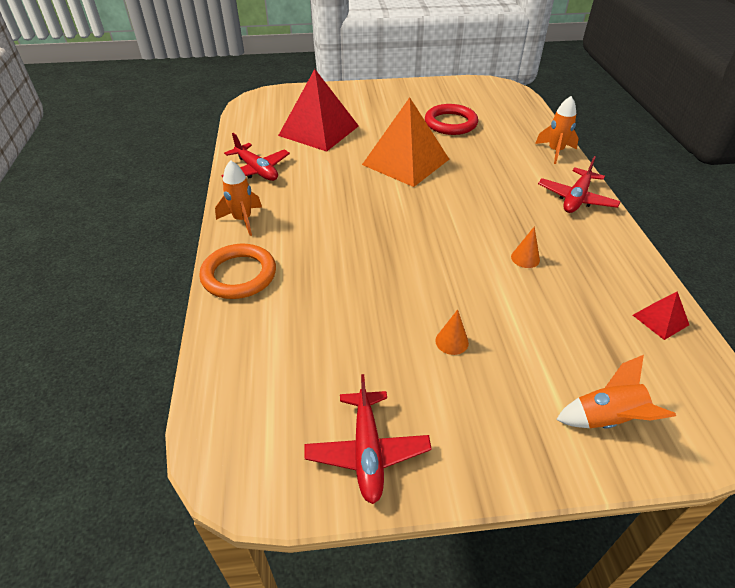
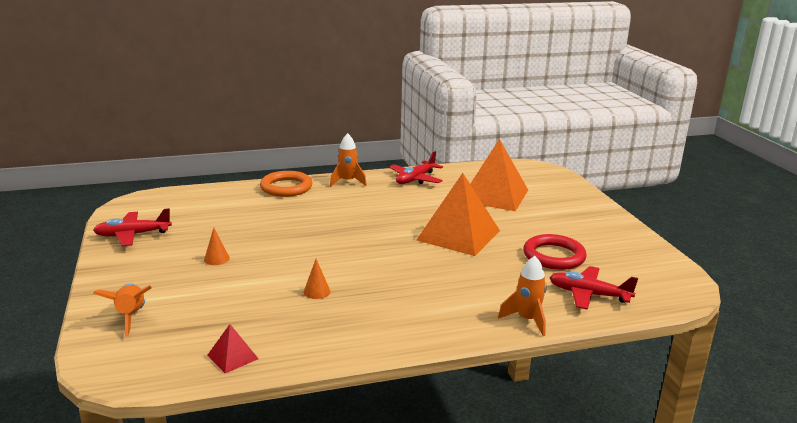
camera: 80 degrees right, 20 degrees down
(319, 130) = (494, 195): red pyramid -> orange pyramid
(576, 198) = (426, 327): red plane -> red plane (588, 294)

